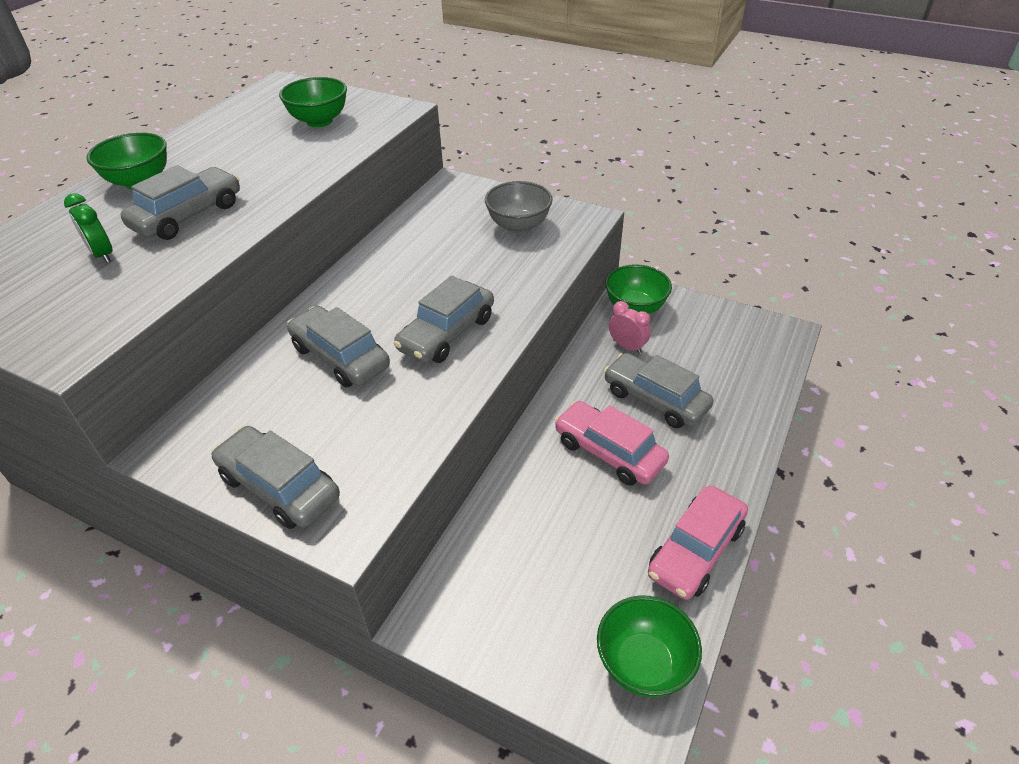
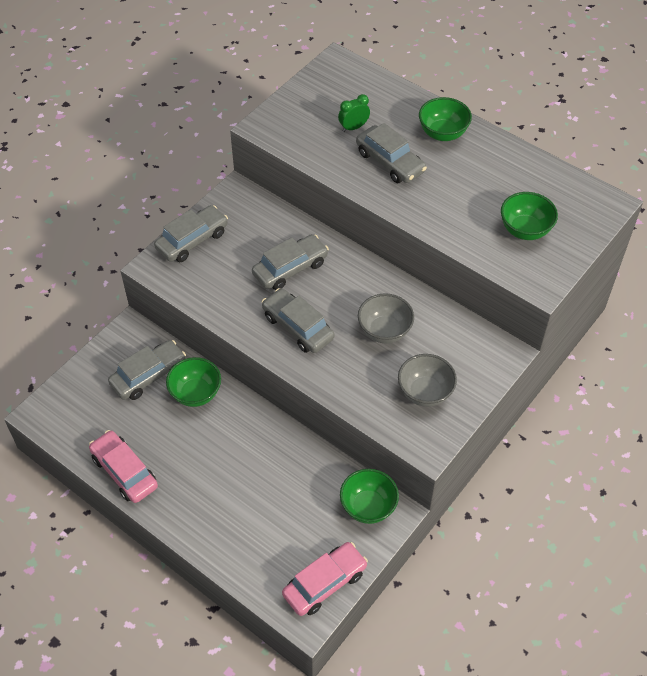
camera: 100 degrees right, 10 degrees up
(438, 262) = (384, 331): none -> grey bowl
(609, 452) = (216, 445): pink car -> pink car (325, 583)
(627, 346) = (320, 486): pink clock -> none
(643, 664) = (68, 423): green bowl -> green bowl (196, 393)
(655, 399) = (257, 489): grey car -> grey car (148, 375)

